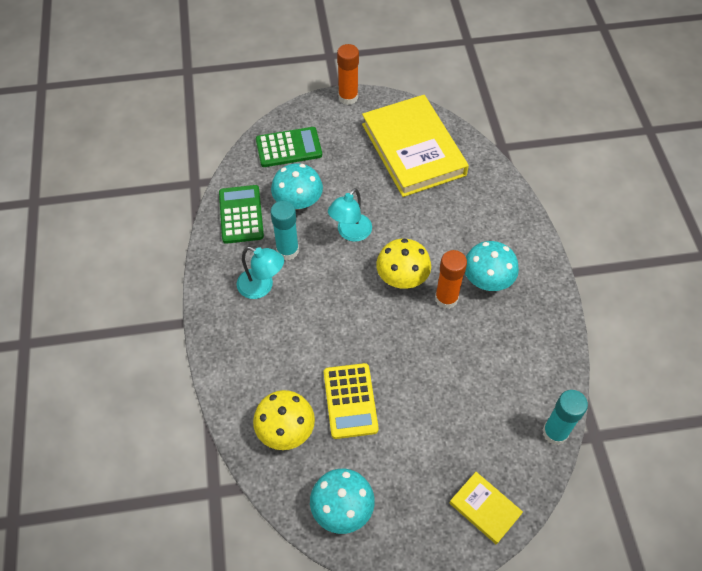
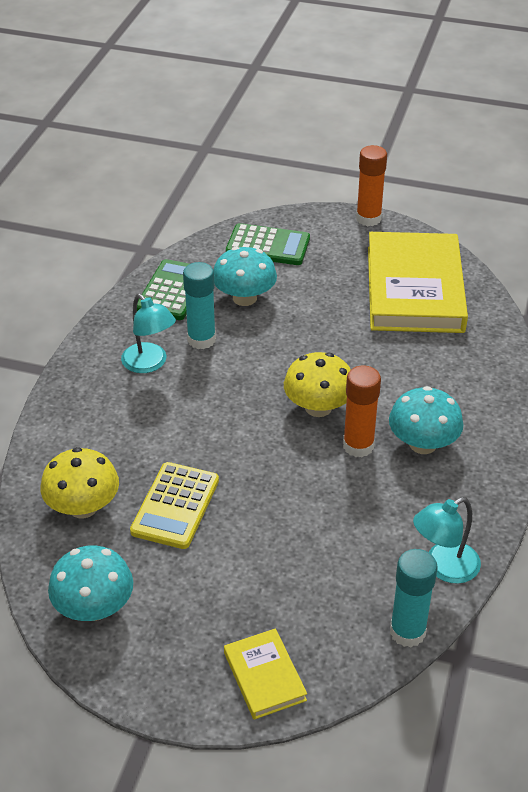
camera: 25 degrees right, 15 degrees down
(350, 233) = (285, 345): turquoise lamp -> turquoise lamp (443, 568)

